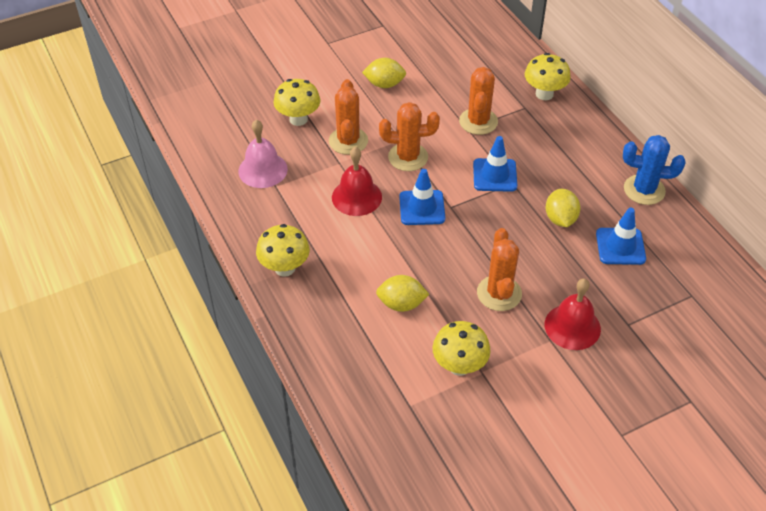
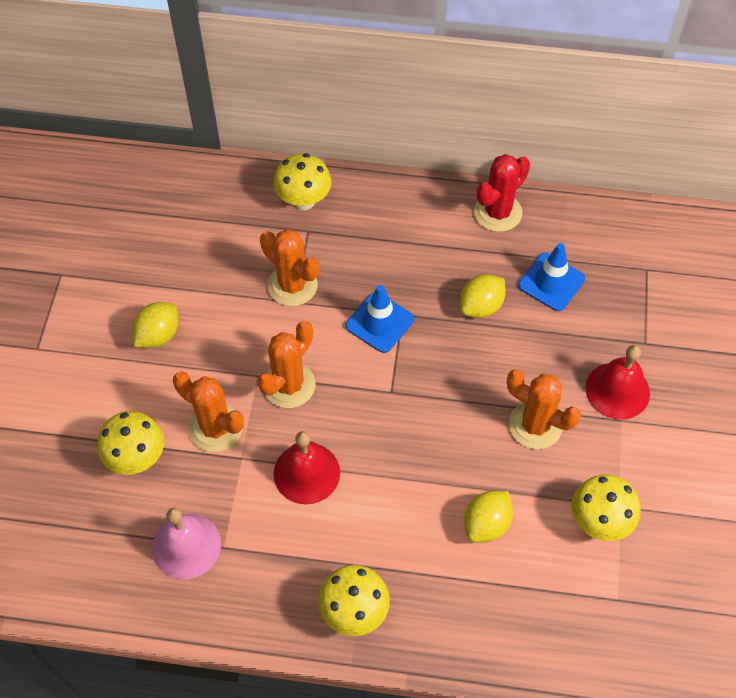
camera: 55 degrees left, 10 degrees up
(422, 208) = (371, 419): blue traffic cone -> none
(560, 219) = (481, 306): yellow lemon -> yellow lemon turned 75 degrees counterclockwise
(644, 190) = (498, 212): blue cactus -> red cactus

